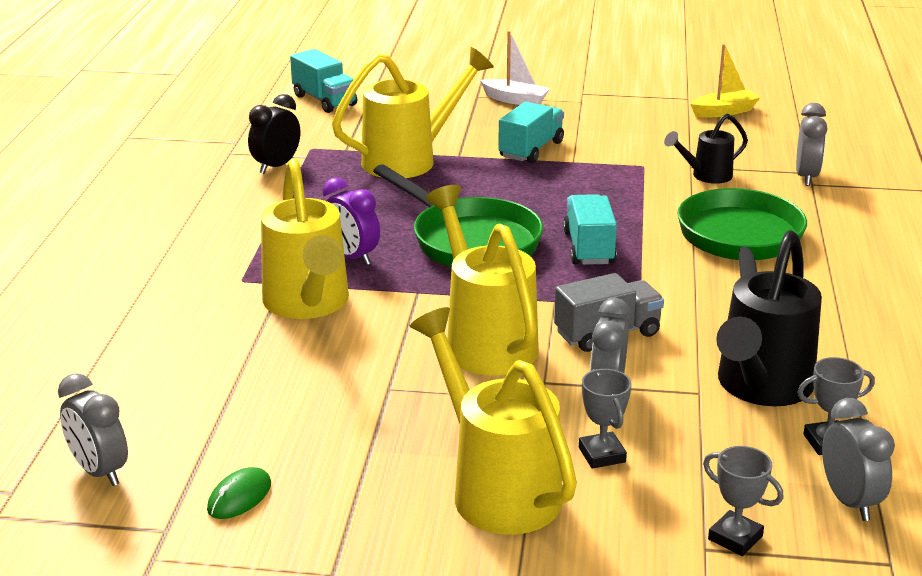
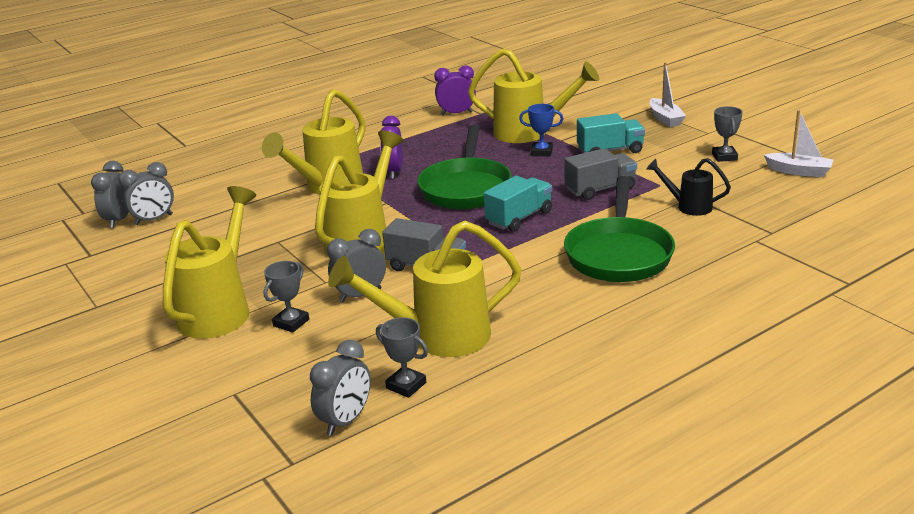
camera: 50 degrees right, 0 degrees up
(239, 497) = (135, 256): green mouse -> none
(276, 166) = (456, 113): black clock -> purple clock
(324, 100) = (553, 86): turquoise truck -> none
(467, 175) = (542, 152): none -> blue trophy
(601, 190) = (600, 189): none -> grey truck
(724, 112) = (799, 171): yellow boat -> white boat
(735, 538) = (256, 398): grey trophy -> grey trophy (724, 157)
(740, 241) = (618, 254): green pan -> green pan turned 135 degrees clockwise
(759, 389) = (437, 337): black watering can -> yellow watering can
(806, 177) = (762, 234): grey clock -> grey clock (154, 220)

